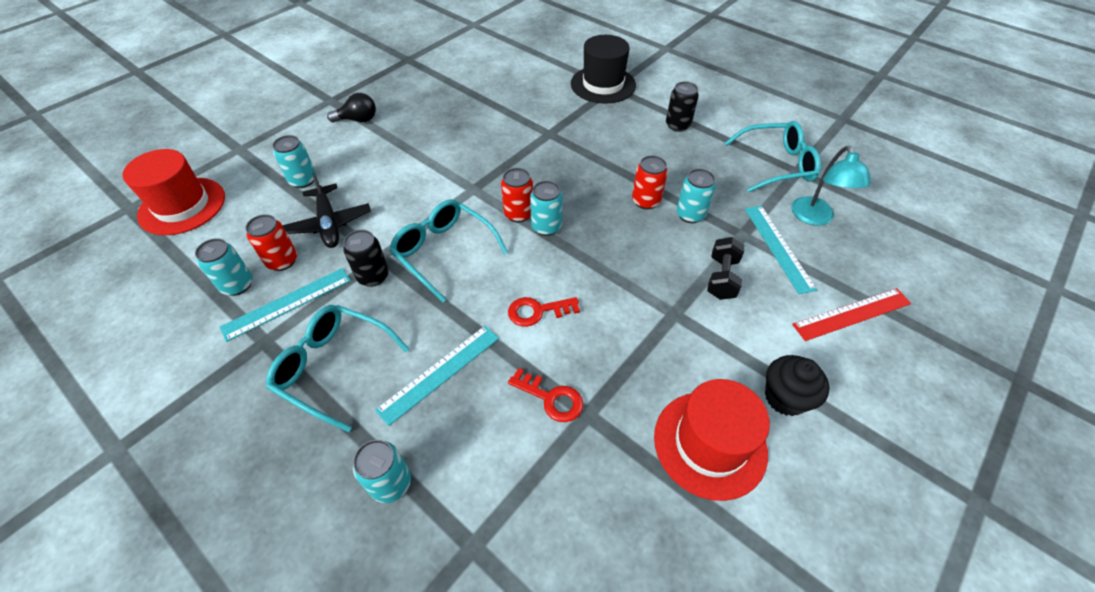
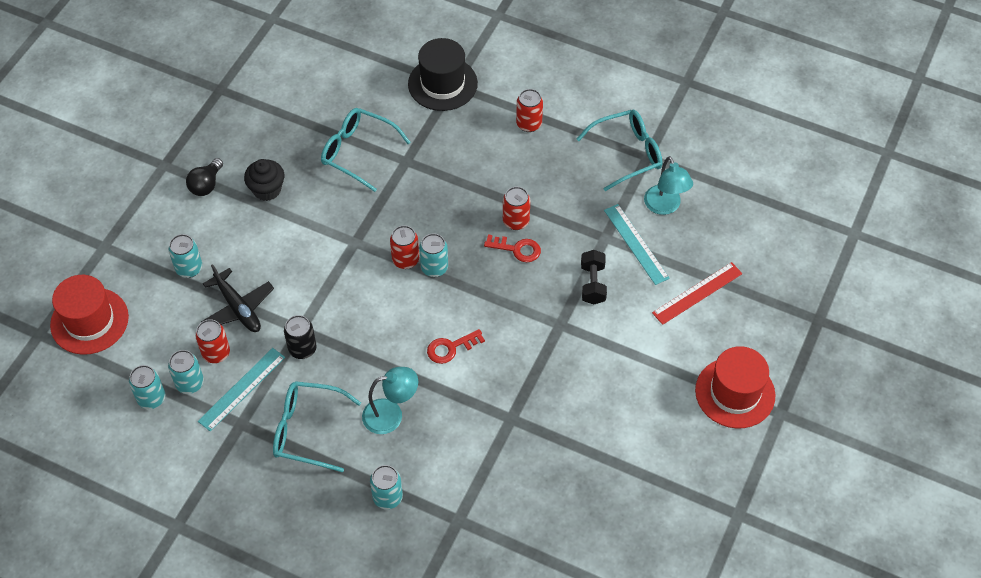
camera: 15 degrees left, 5 degrees up
(358, 120) = (206, 185): black light bulb -> black light bulb turned 135 degrees clockwise
(439, 372) = (391, 415): turquoise ruler -> turquoise lamp
(443, 251) = (353, 312): turquoise glasses -> turquoise glasses (357, 152)
(551, 398) = (481, 413): red key -> red key (517, 249)
(677, 125) = (529, 124): black can -> red can
(690, 215) = (557, 227): turquoise can -> turquoise can (151, 398)
(710, 444) = (601, 418): red hat -> red hat (735, 393)
(785, 397) = (650, 372): black cupcake -> black cupcake (267, 189)

